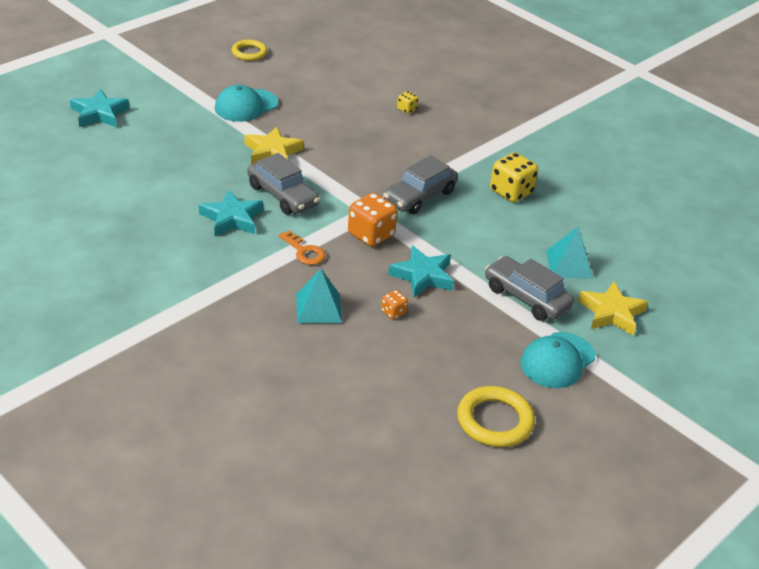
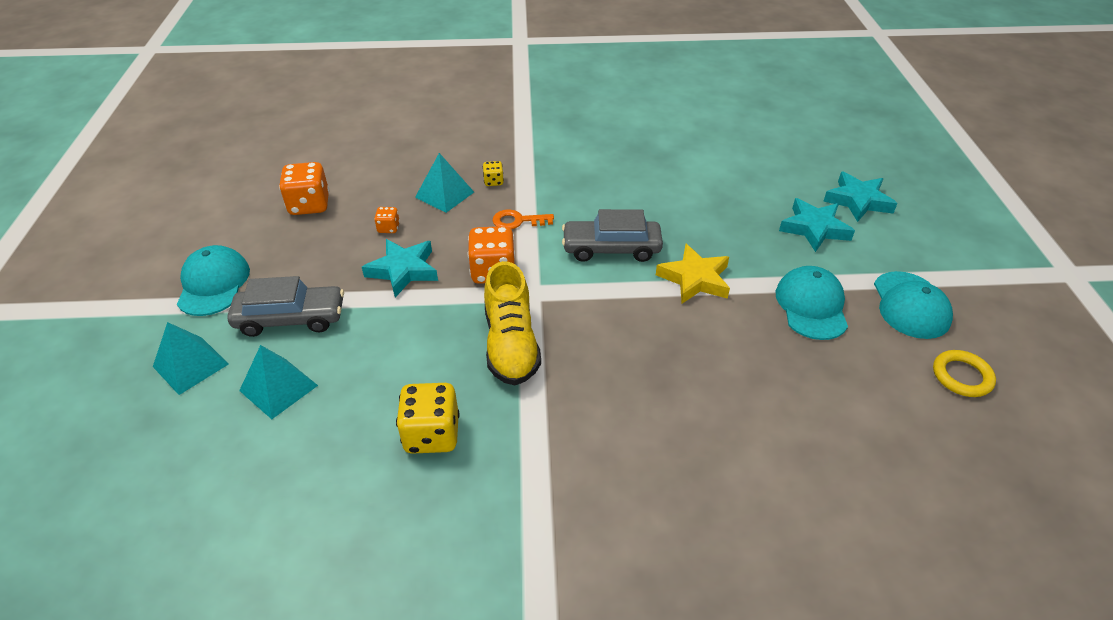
camera: 135 degrees right, 5 degrees up
(204, 75) = (910, 305): none -> turquoise cap
(232, 218) = (606, 204): turquoise star -> turquoise star (814, 228)
(407, 109) = (700, 458): yellow dice -> yellow dice (493, 181)
(419, 196) = (511, 344): grey car -> yellow shoe
(426, 378) = (309, 205): none -> orange dice
(495, 421) = (230, 213): yellow ring -> none
(611, 313) = (190, 365): yellow star -> turquoise pyramid

